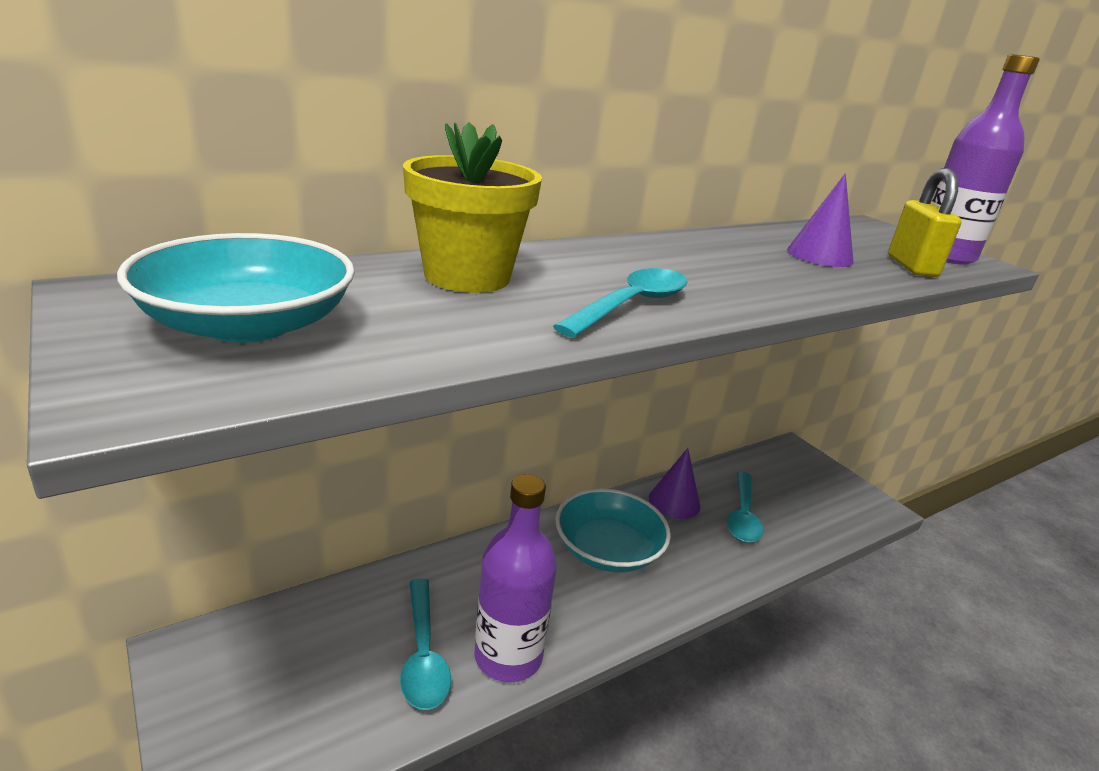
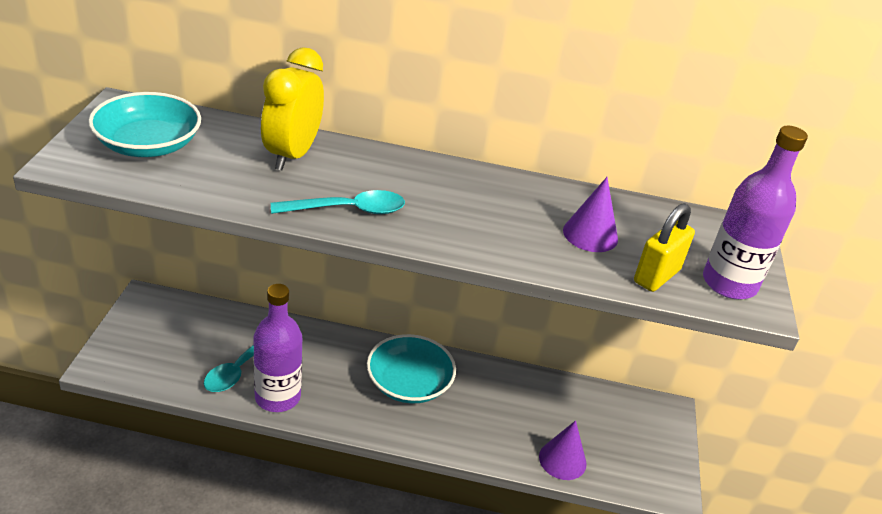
camera: 40 degrees right, 10 degrees up
(467, 276) = (292, 155): yellow flower pot -> yellow clock
(674, 502) = (500, 385): purple cone -> purple cone (562, 460)
(742, 515) = (538, 423): turquoise spoon -> none

